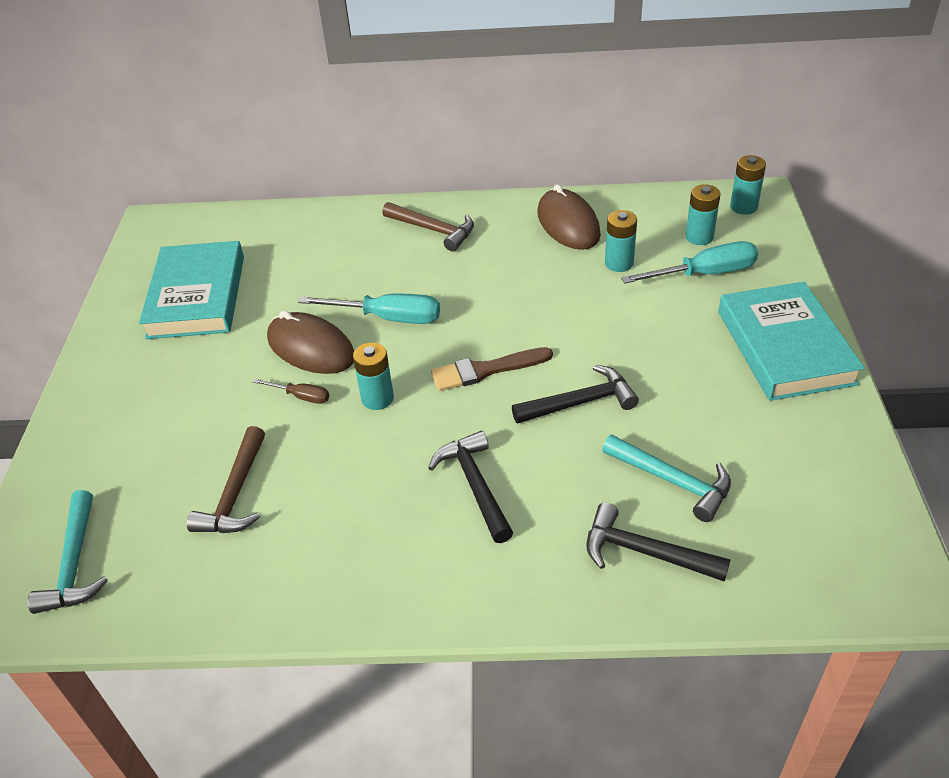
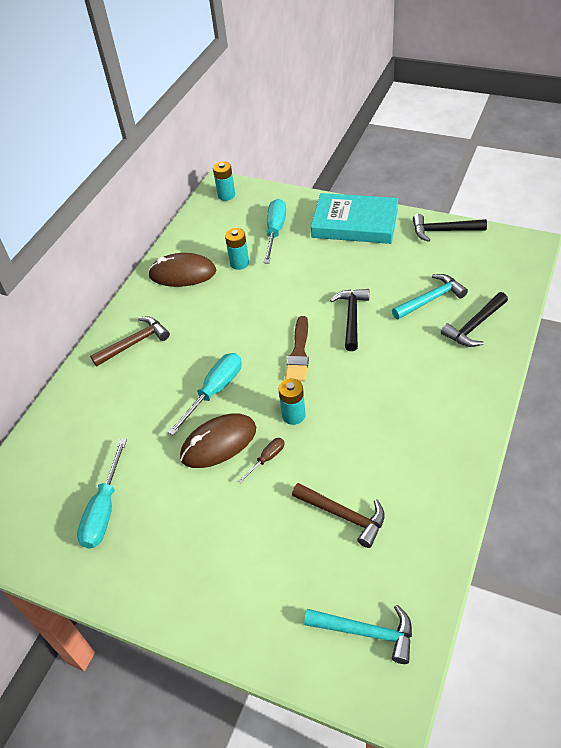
camera: 65 degrees left, 5 degrees up
(197, 296) = (104, 510): turquoise book -> turquoise screwdriver
(475, 485) = (395, 384): black hammer -> black hammer (443, 231)
(699, 237) = (240, 222): turquoise battery -> none

